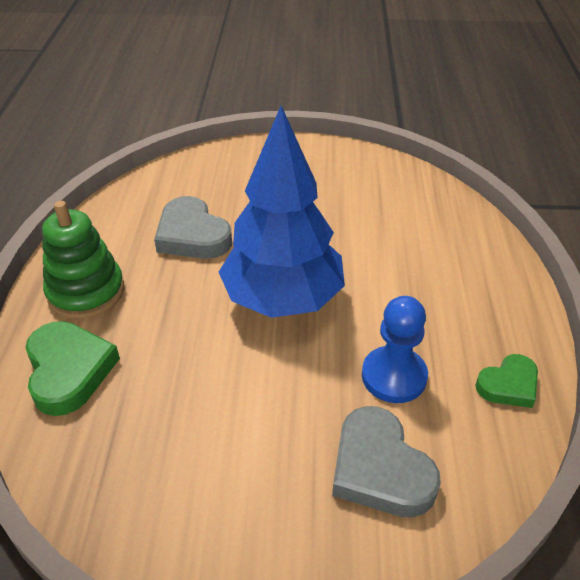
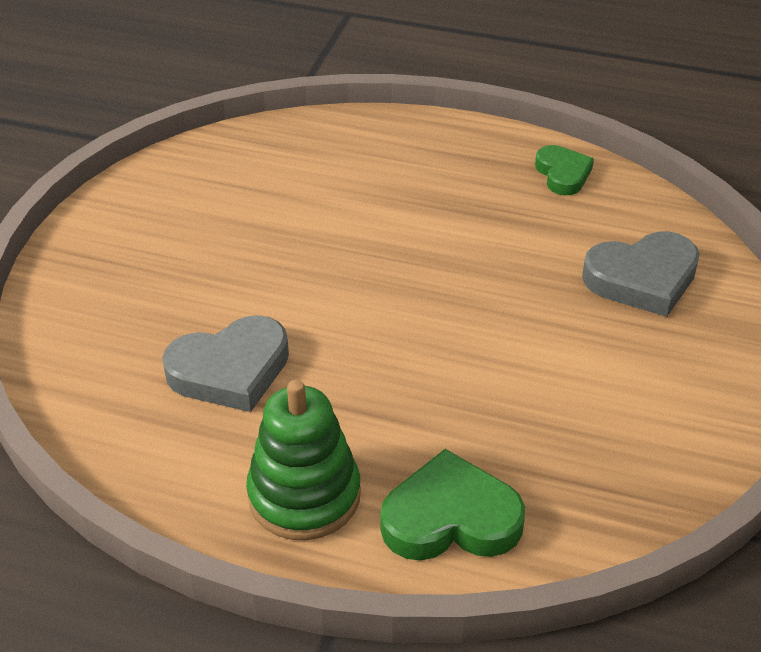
camera: 75 degrees left, 0 degrees up
(282, 300) = (392, 304): blue tree -> none
(394, 376) = (533, 243): blue pawn -> none

